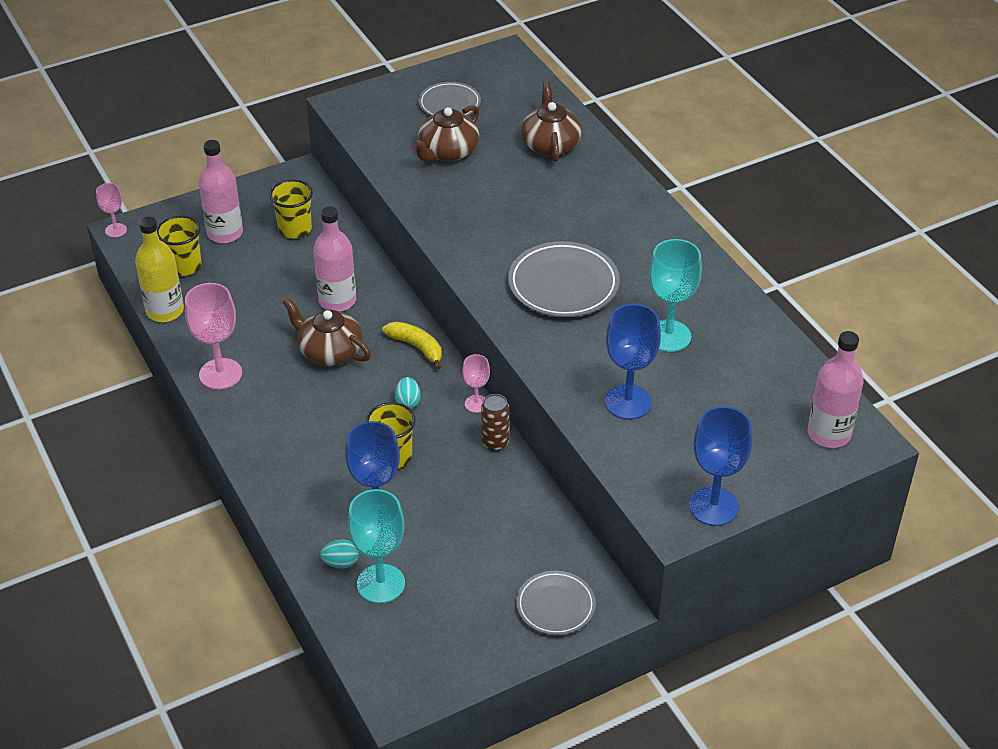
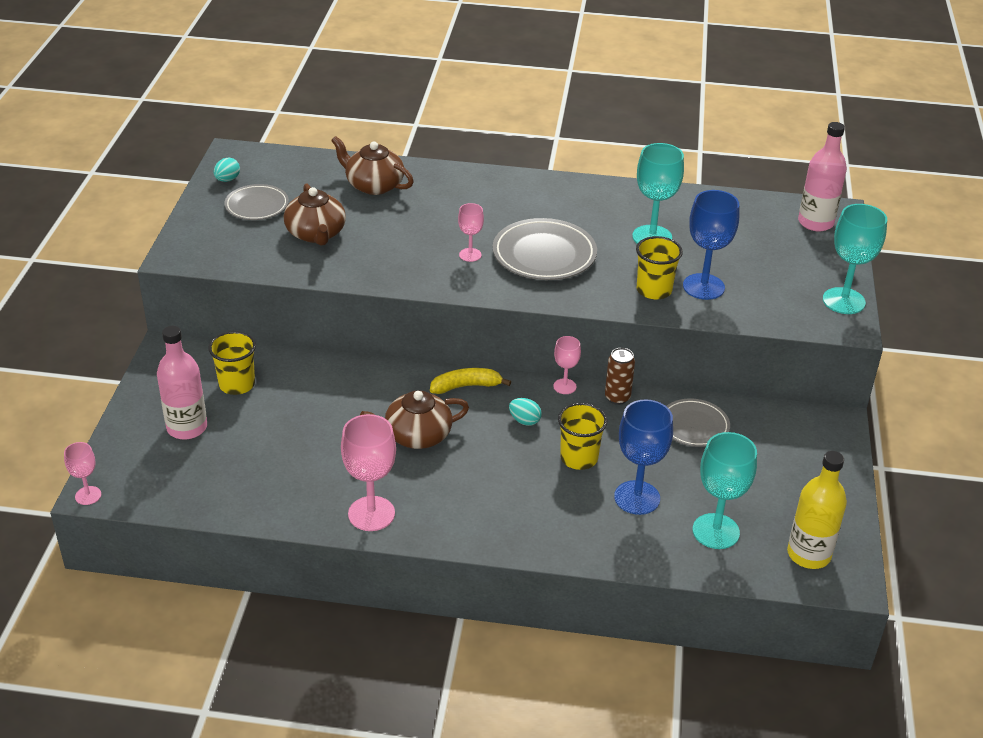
camera: 55 degrees left, 5 degrees down
(165, 311) = (245, 512): yellow bottle -> yellow bottle (808, 554)
(184, 266) = (199, 472): yellow cup -> yellow cup (654, 290)
(337, 301) = (359, 402): pink bottle -> none
(341, 563) = (672, 544): turquoise egg -> turquoise egg (227, 180)
(514, 244) = (470, 255): none -> pink goblet
(555, 606) = (815, 449): grey plate -> grey plate (694, 426)
(713, 506) = (843, 301): blue goblet -> turquoise goblet

